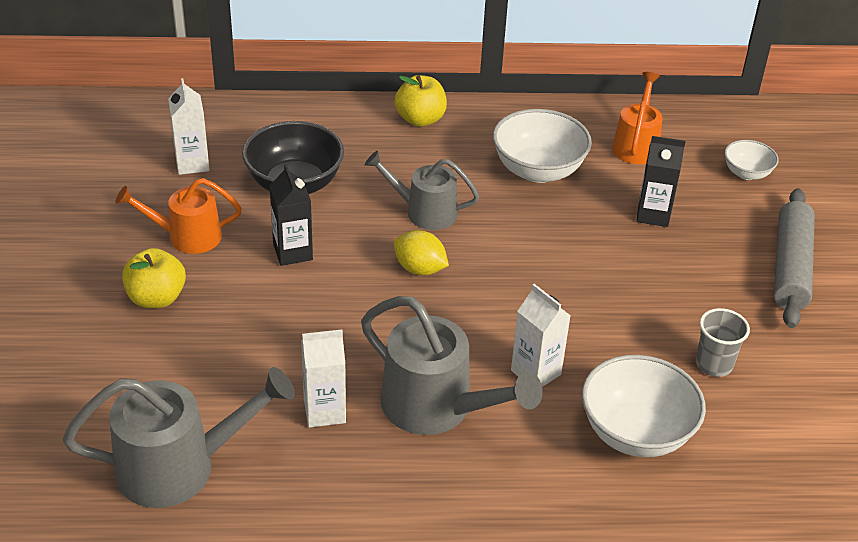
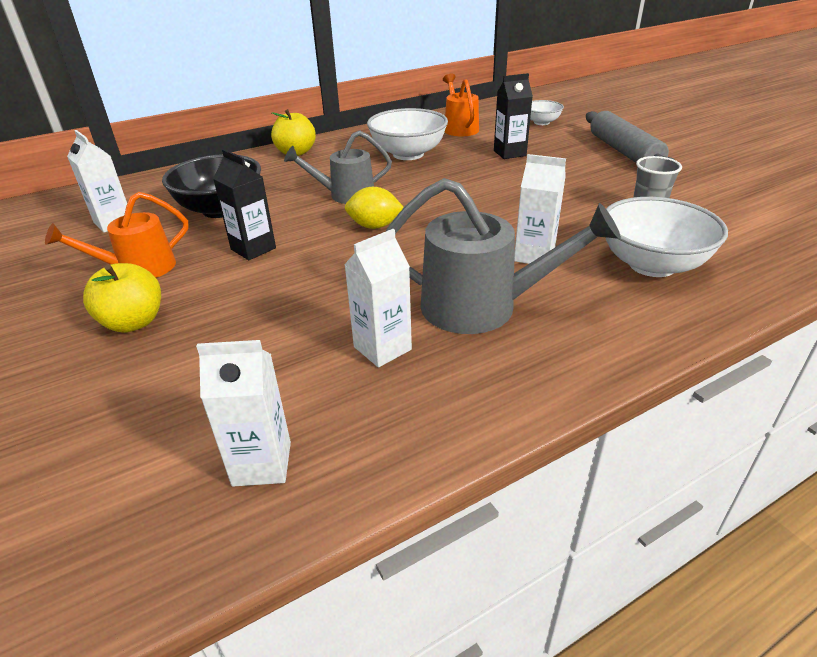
camera: 25 degrees left, 5 degrees down
(180, 467) = (262, 464): grey watering can -> white carton

